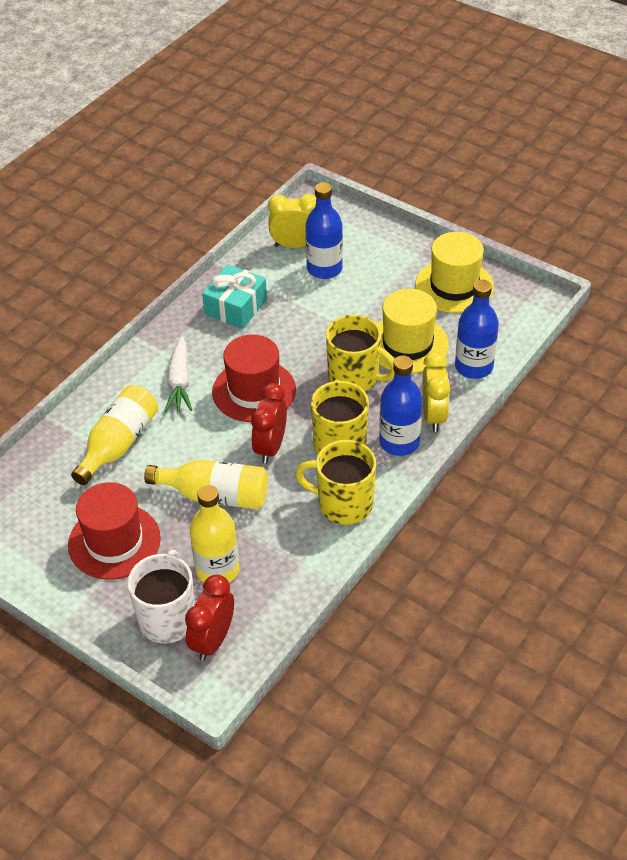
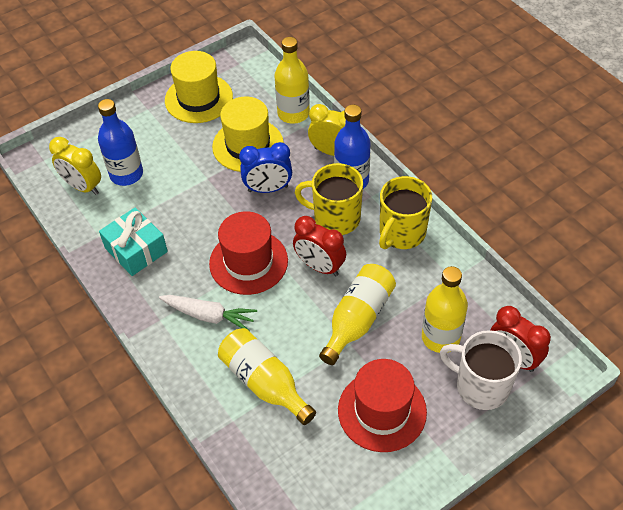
camera: 70 degrees left, 5 degrees up
(295, 245) = (83, 187): yellow clock -> yellow clock turned 75 degrees counterclockwise
(355, 377) = (268, 189): yellow mug -> blue clock
(473, 367) = (293, 113): blue bottle -> yellow bottle

